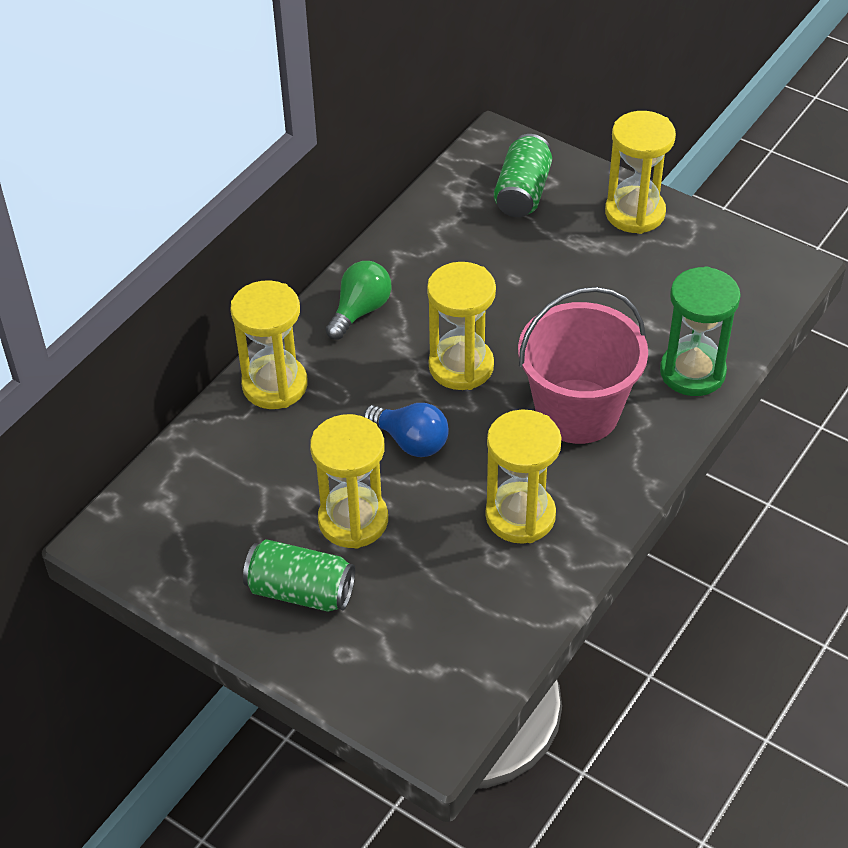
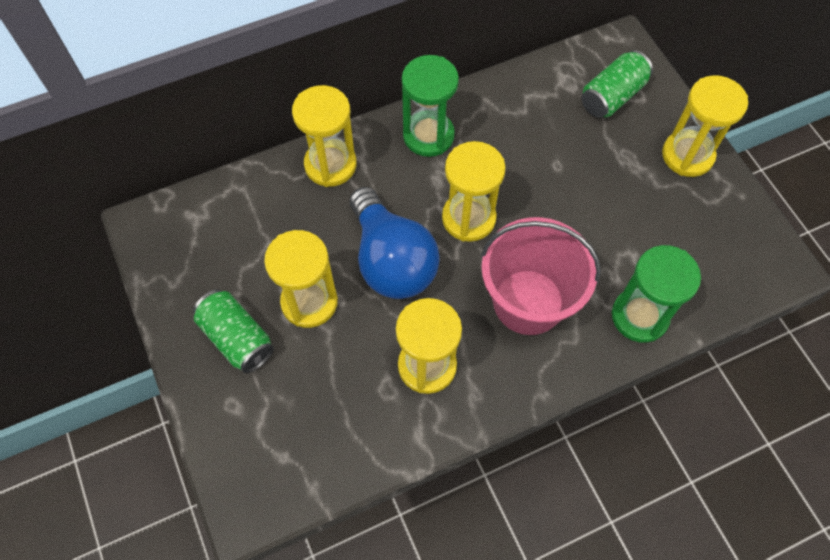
camera: 30 degrees right, 15 degrees up
(360, 311) = (428, 136): green light bulb -> green hourglass
(410, 441) = (391, 260): blue light bulb -> blue light bulb, size x1.74

